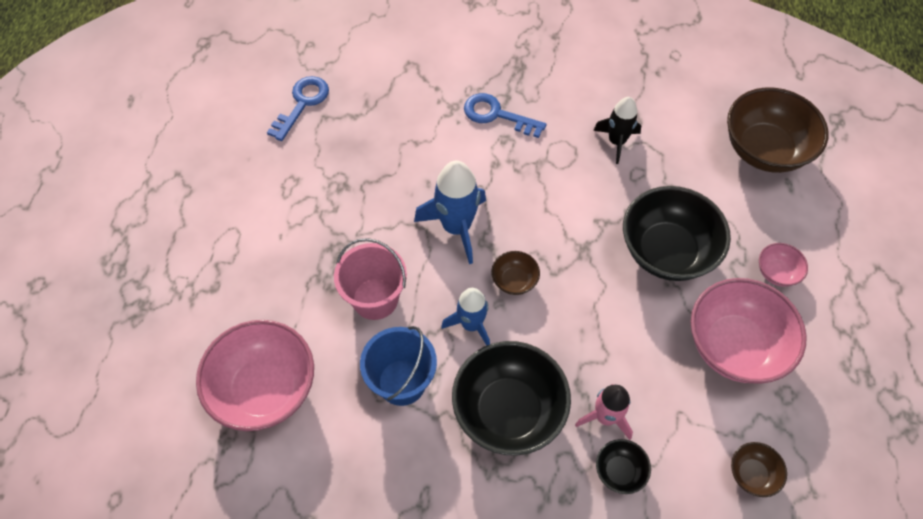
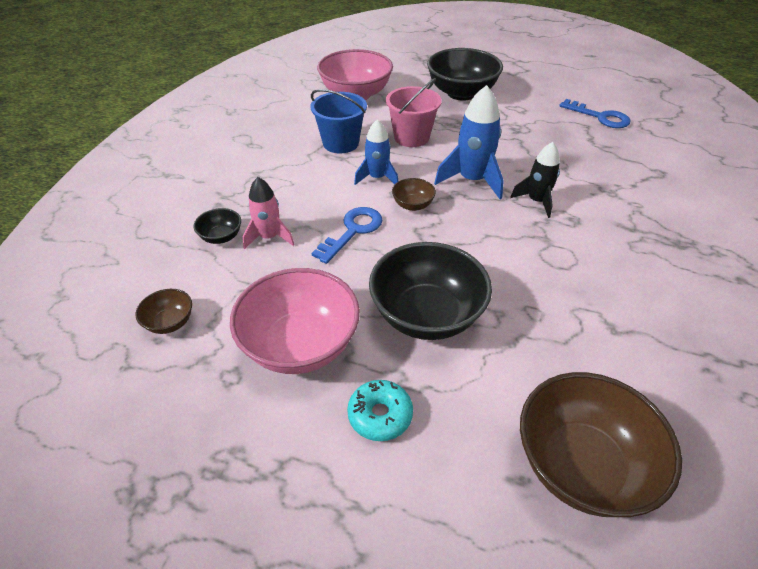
camera: 100 degrees right, 15 degrees down
(496, 115) = (605, 218): blue key -> blue key (353, 231)
(508, 411) = (298, 187): black bowl -> black bowl (461, 93)
(616, 142) = (580, 304): black rocket -> black rocket (536, 201)
(776, 272) = (380, 415): pink bowl -> turquoise donut

